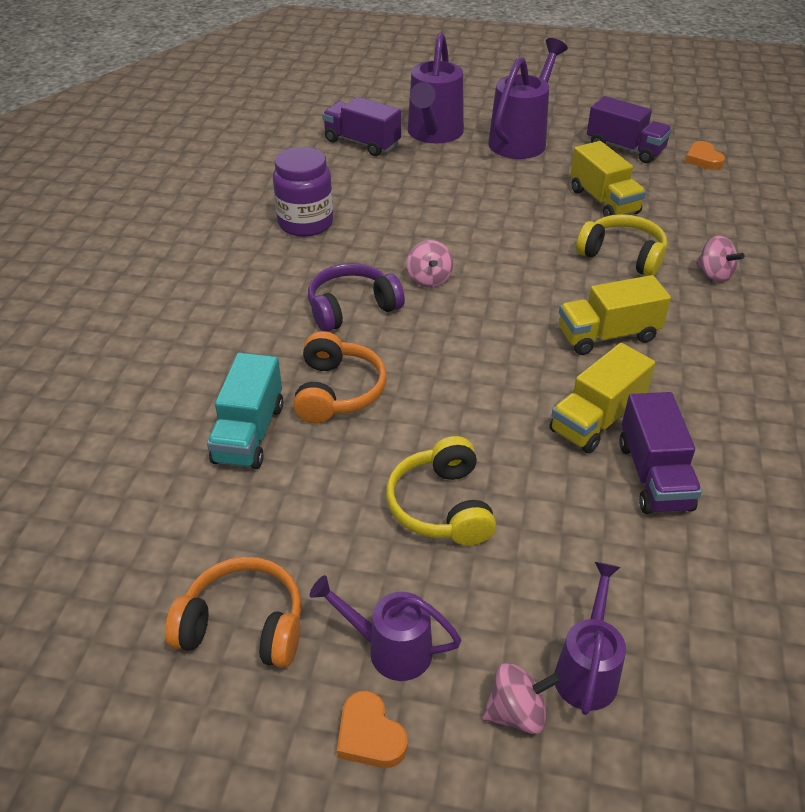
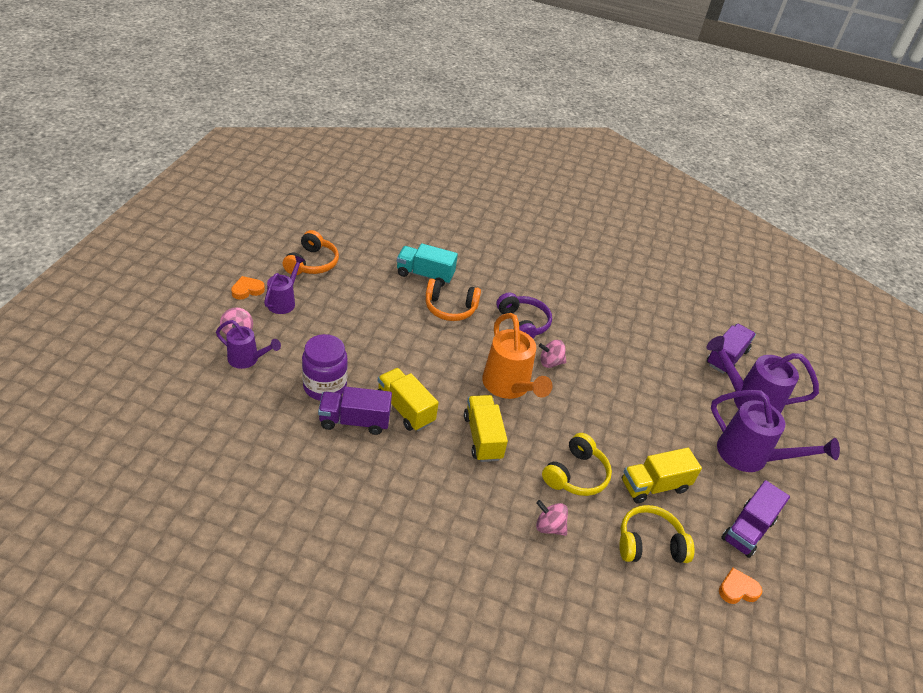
camera: 90 degrees right, 0 degrees up
(305, 223) = (614, 316): purple jar -> purple jar (325, 386)
(441, 506) = (358, 332): yellow headphones -> yellow headphones (649, 543)
(497, 316) = (509, 386): none -> orange watering can
(714, 274) = (549, 527): pink spinning top -> pink spinning top turned 60 degrees clockwise

